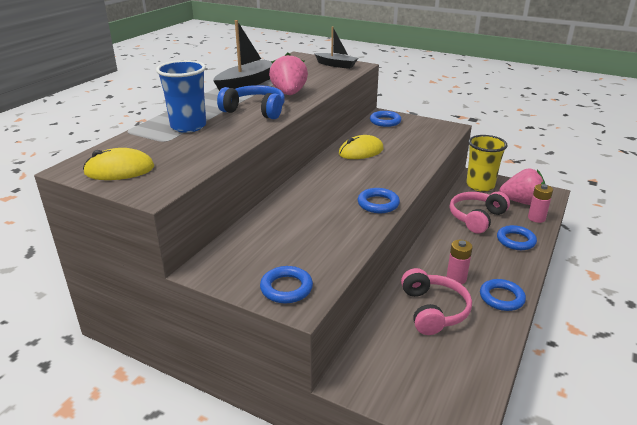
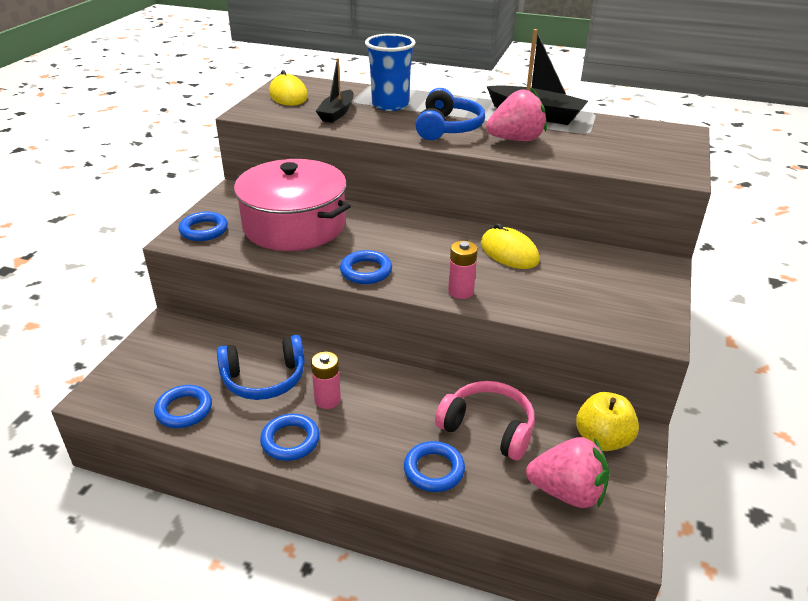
camera: 80 degrees right, 5 degrees up
(294, 233) = (294, 225): none -> pink pot
(336, 65) = (666, 159): black boat -> black boat (337, 113)
(385, 121) = (633, 268): blue ring -> blue ring (184, 410)
(433, 310) = (264, 379): pink headphones -> blue headphones
(480, 185) = (602, 439): yellow cup -> yellow apple
(521, 202) = (567, 492): pink strawberry -> pink strawberry turned 75 degrees counterclockwise
(536, 218) = (515, 506): pink battery -> pink battery (461, 291)

